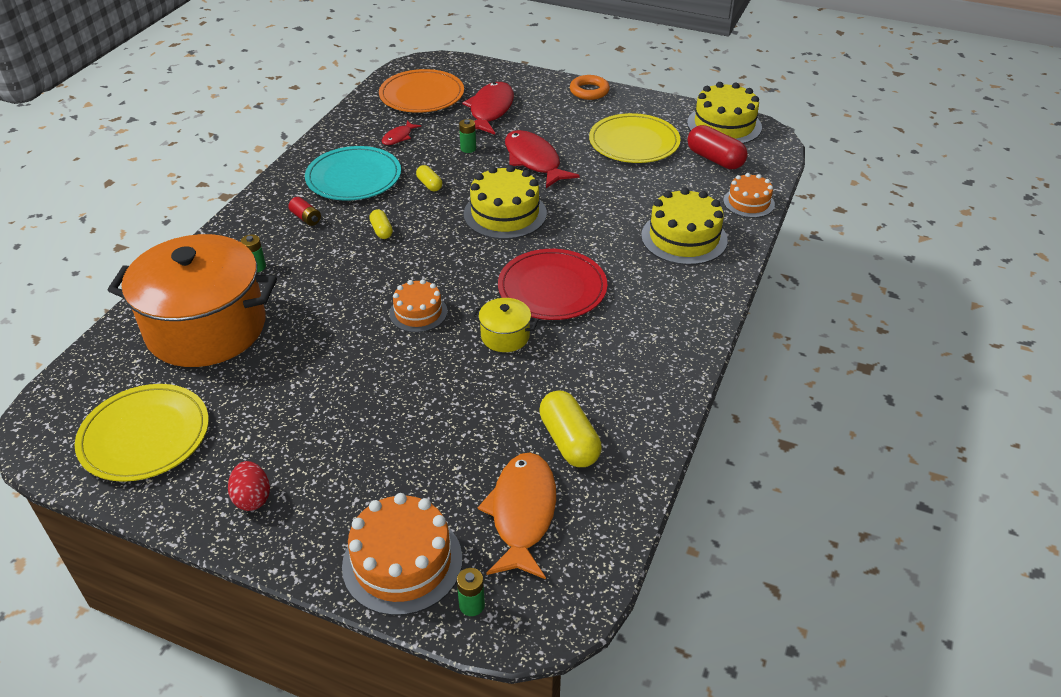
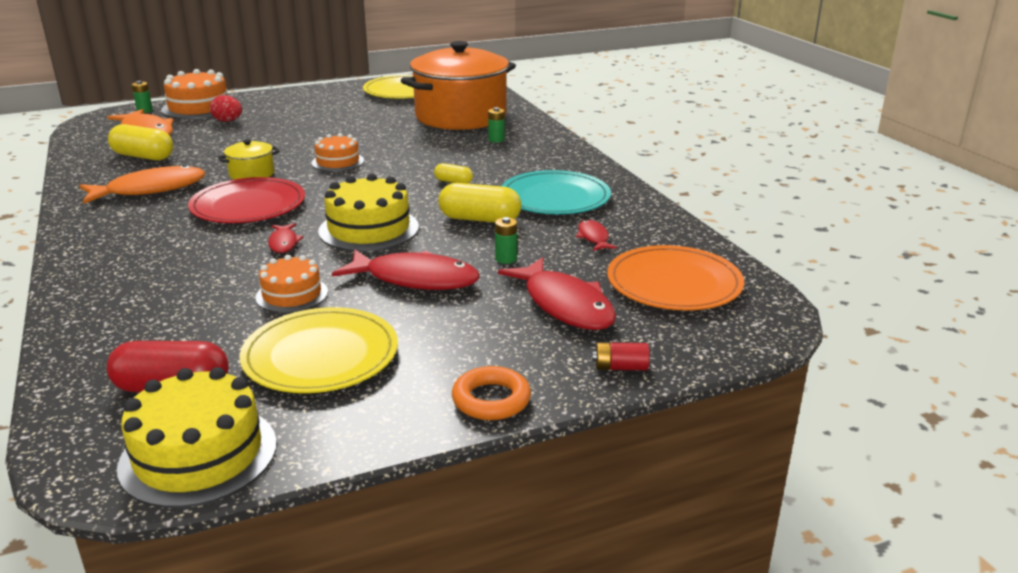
camera: 135 degrees right, 15 degrees down
(252, 498) = (309, 97): red egg -> red egg (228, 121)
(306, 218) = (527, 166): red battery -> red battery (620, 367)
(429, 185) = (479, 219): yellow capsule -> yellow capsule, size x1.85
(571, 230) = (283, 243): none -> red fish
(607, 362) = (150, 190): none -> orange fish
(684, 238) = (147, 283): yellow cake -> none
(748, 202) = (81, 352): orange cake -> orange cake (292, 294)

